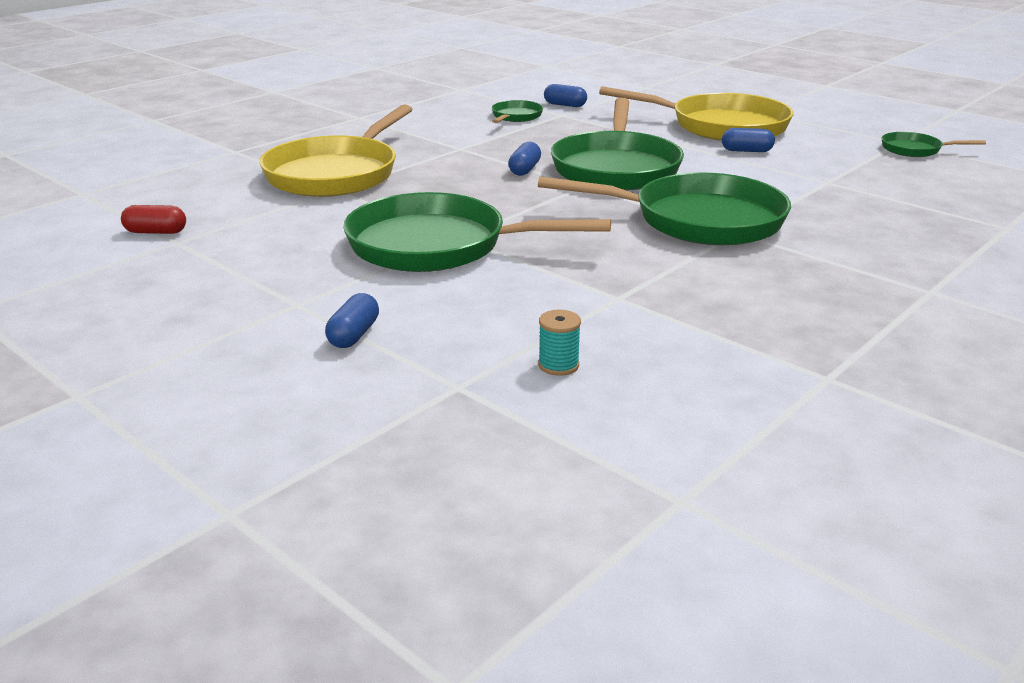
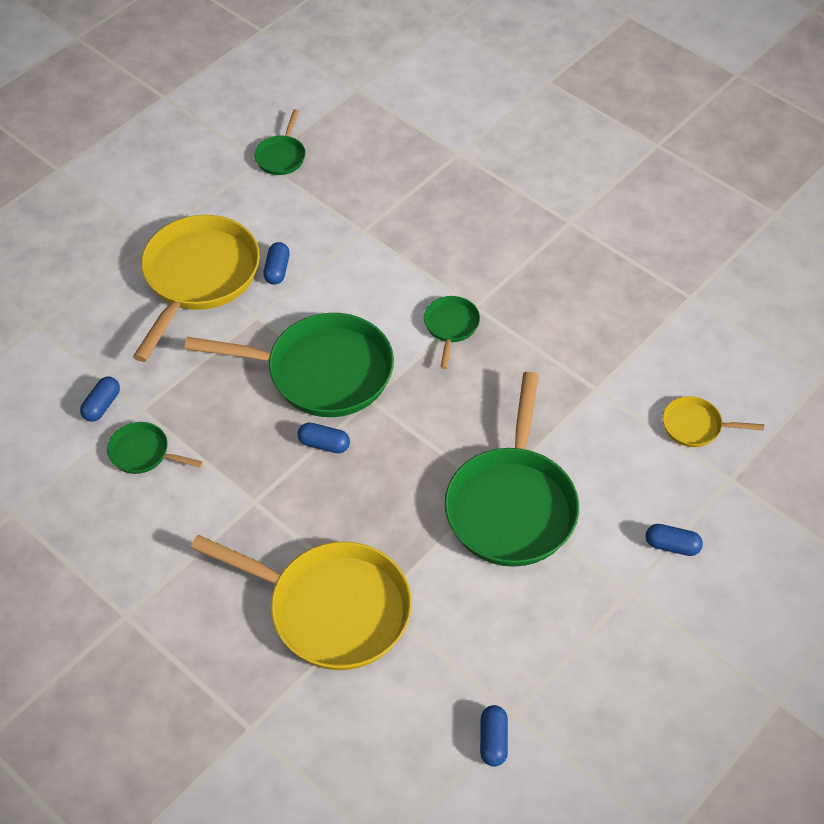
camera: 90 degrees left, 25 degrees up
(156, 232) = (493, 740): red capsule -> blue capsule
(558, 365) = (696, 426): turquoise spool -> yellow pan
(698, 220) = (451, 326): green pan -> green pan, size x0.47

